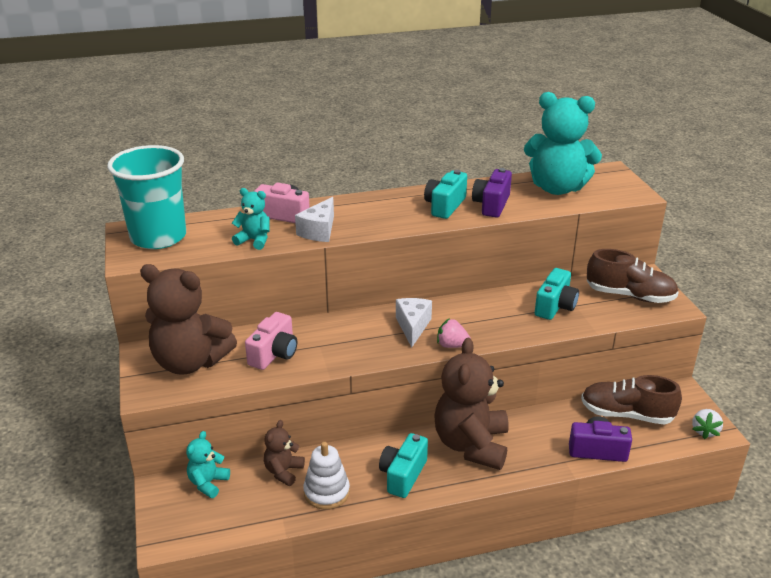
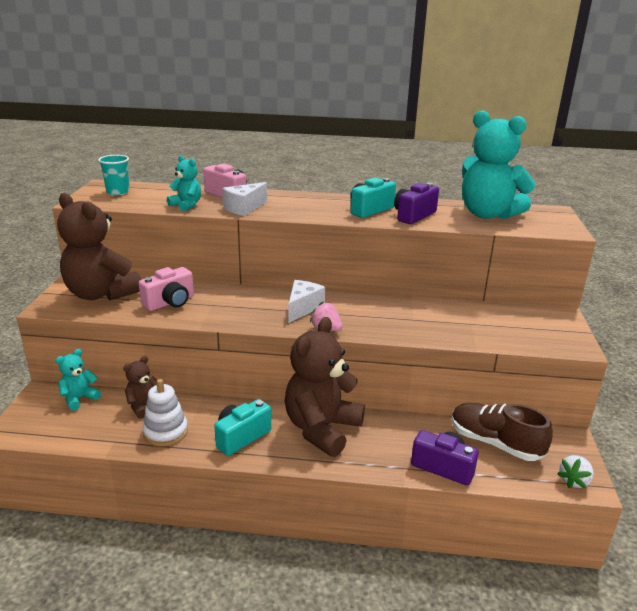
camera: 20 degrees right, 5 degrees down
(158, 237) = (118, 192): turquoise cup -> turquoise cup, size x0.48
(555, 306) = (449, 320): turquoise camera -> none
(630, 295) = (533, 327): brown shoe -> none

